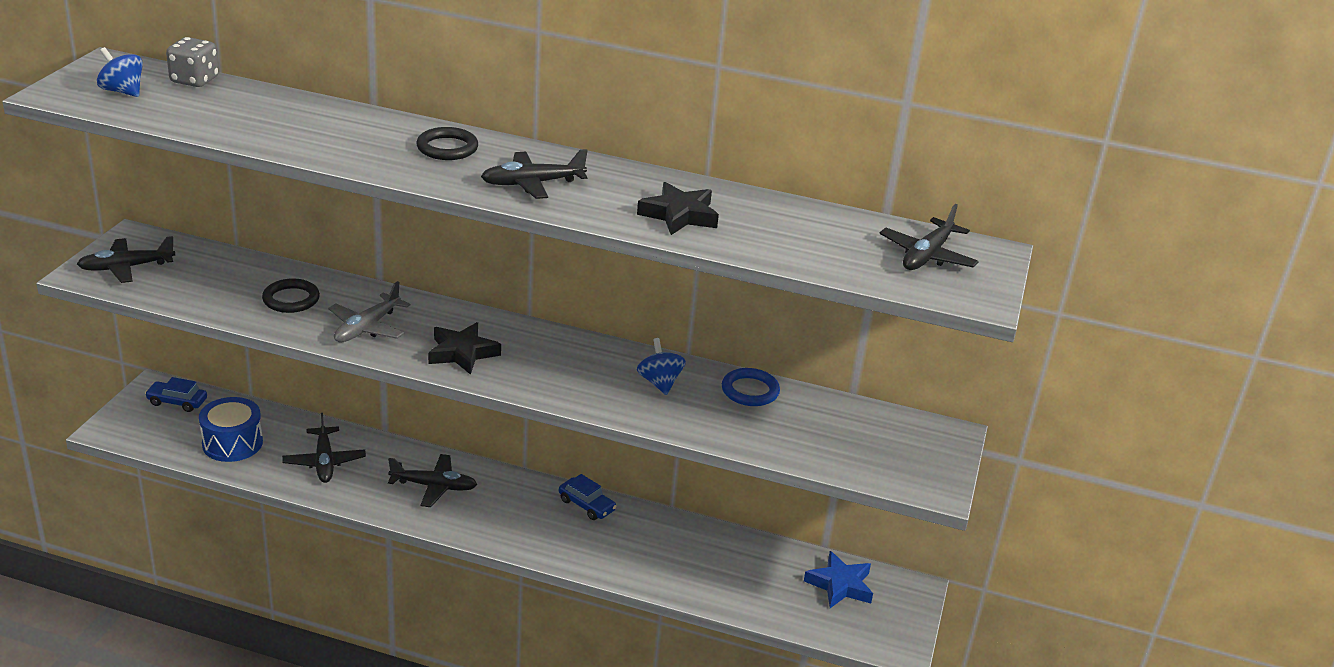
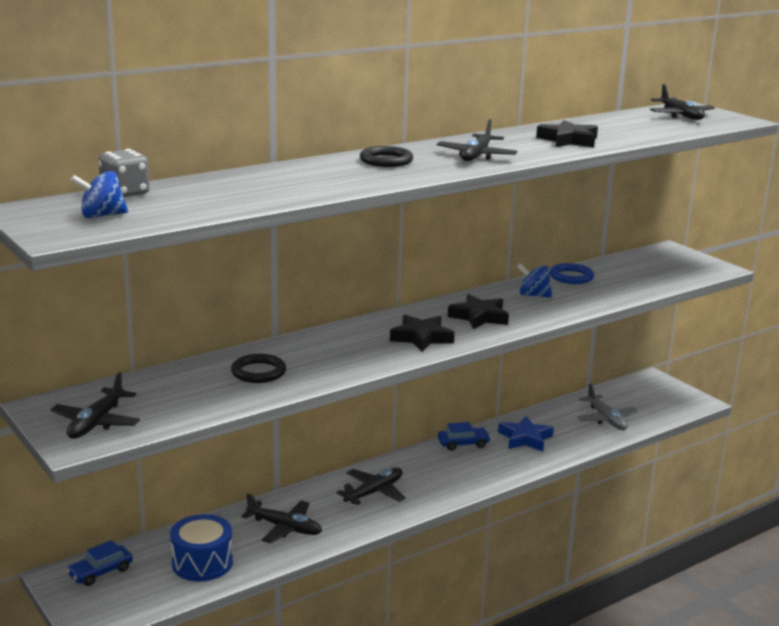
camera: 50 degrees left, 10 degrees down
(367, 328) = (342, 357): grey plane -> grey plane (606, 419)
(556, 368) = (479, 317): none -> black star
(840, 585) = (628, 396): blue star -> blue star (525, 438)

